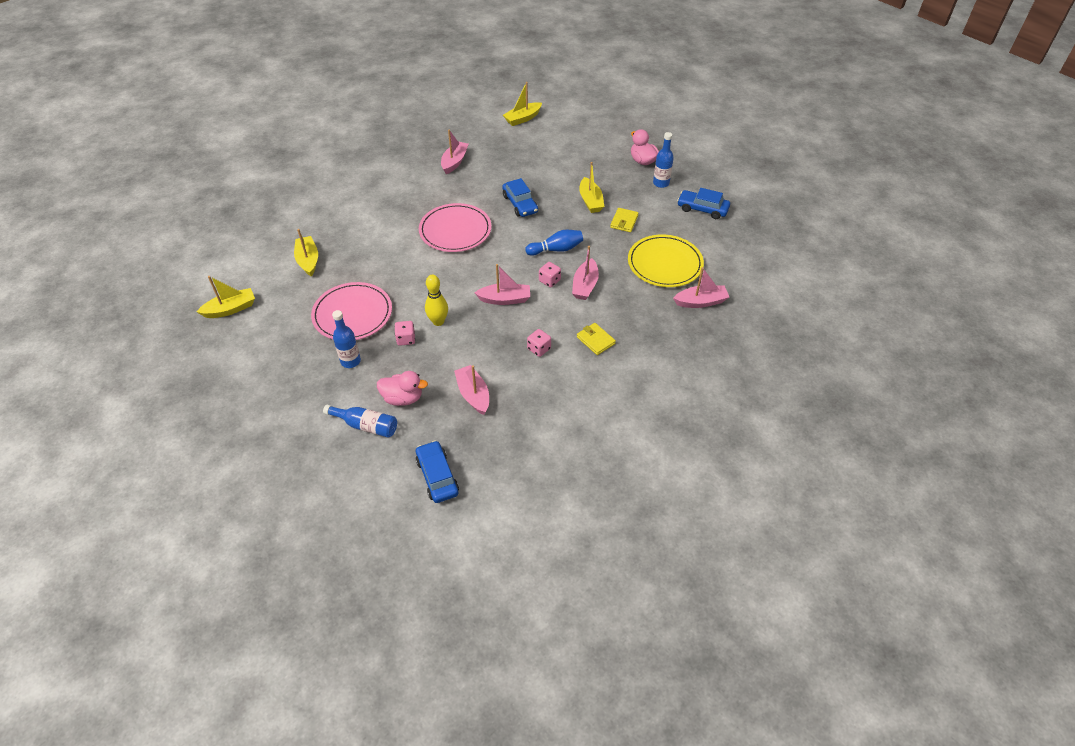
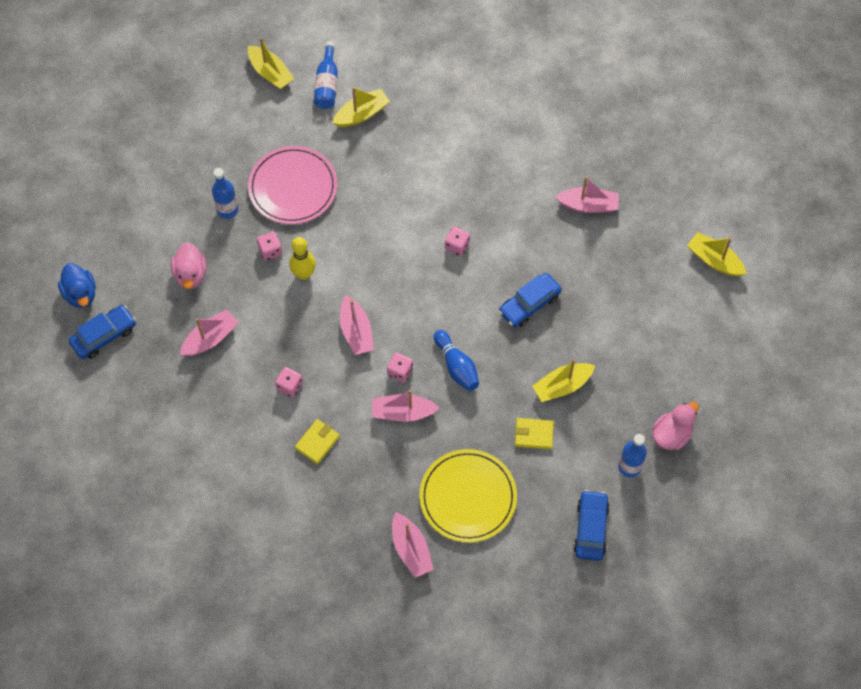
camera: 75 degrees right, 15 degrees up
(366, 426) = (149, 253): blue bottle -> blue bottle (327, 84)
(383, 489) = (80, 294): none -> blue duck
(455, 230) = (457, 246): pink plate -> pink dice

